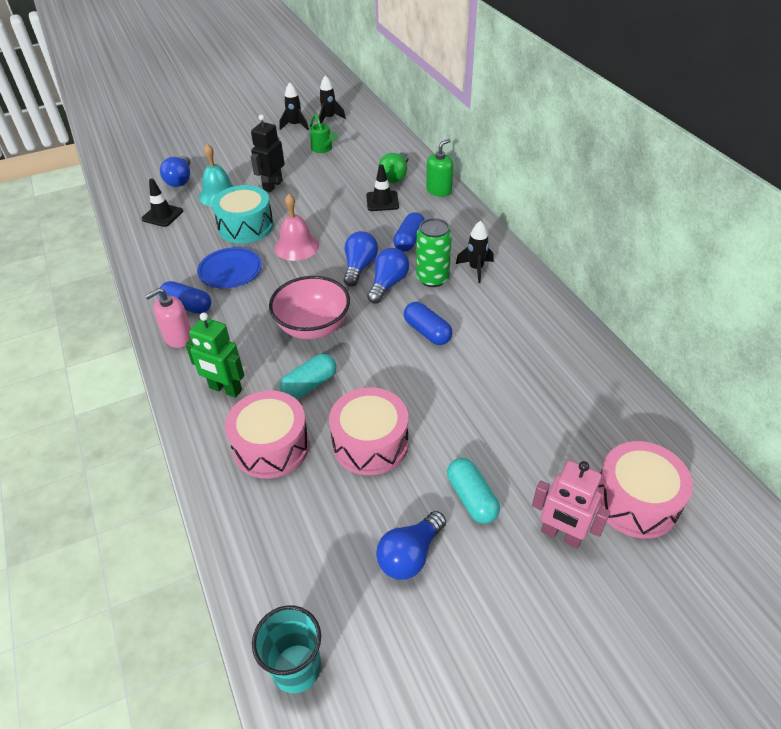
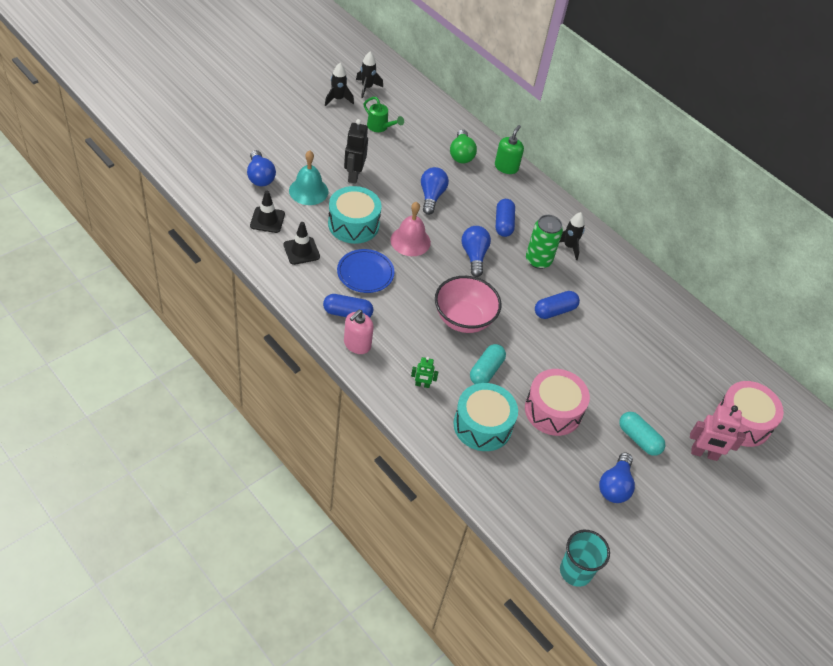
camera: 25 degrees left, 5 degrees up
(225, 389) = (422, 385): green robot -> green robot, size x0.55
(271, 446) = (482, 425): pink drum -> turquoise drum
(382, 201) = (462, 184): black traffic cone -> black traffic cone (301, 251)
(388, 284) = (505, 270): blue light bulb -> blue light bulb (431, 196)
(427, 332) = (555, 311): blue capsule -> blue capsule turned 60 degrees counterclockwise

